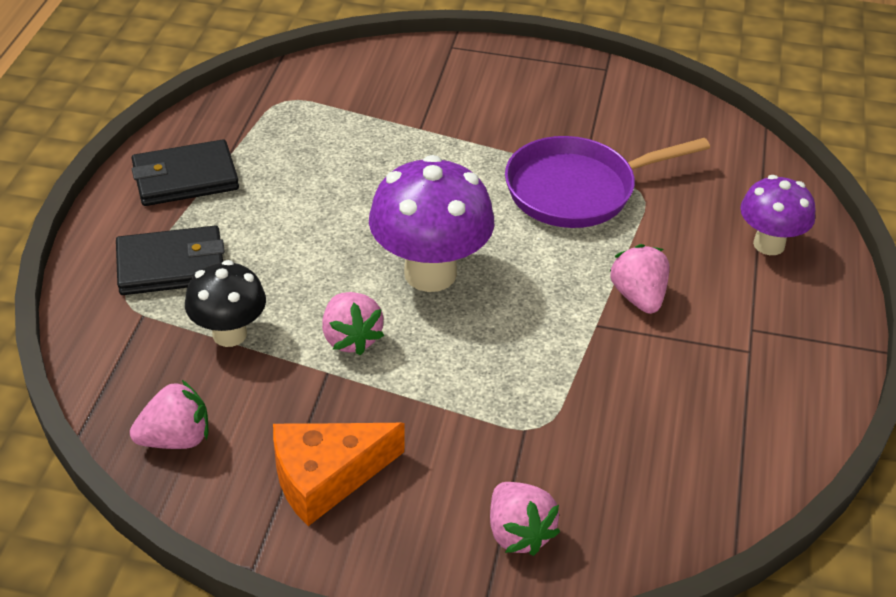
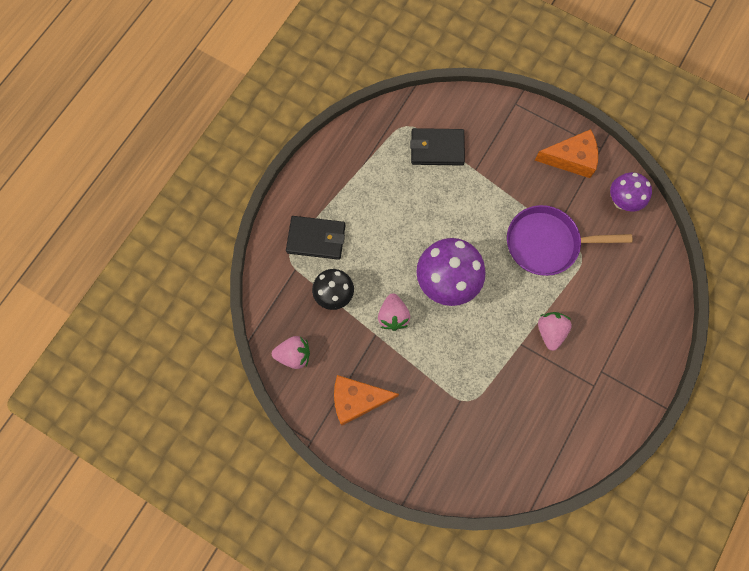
camera: 20 degrees right, 30 degrees up
(185, 178) = (337, 175): black wallet -> black wallet (437, 148)
(518, 533) = (436, 460): pink strawberry -> none
(567, 88) = (571, 158): none -> orange cheese
(769, 244) = (637, 315): purple mushroom -> purple mushroom (622, 201)

